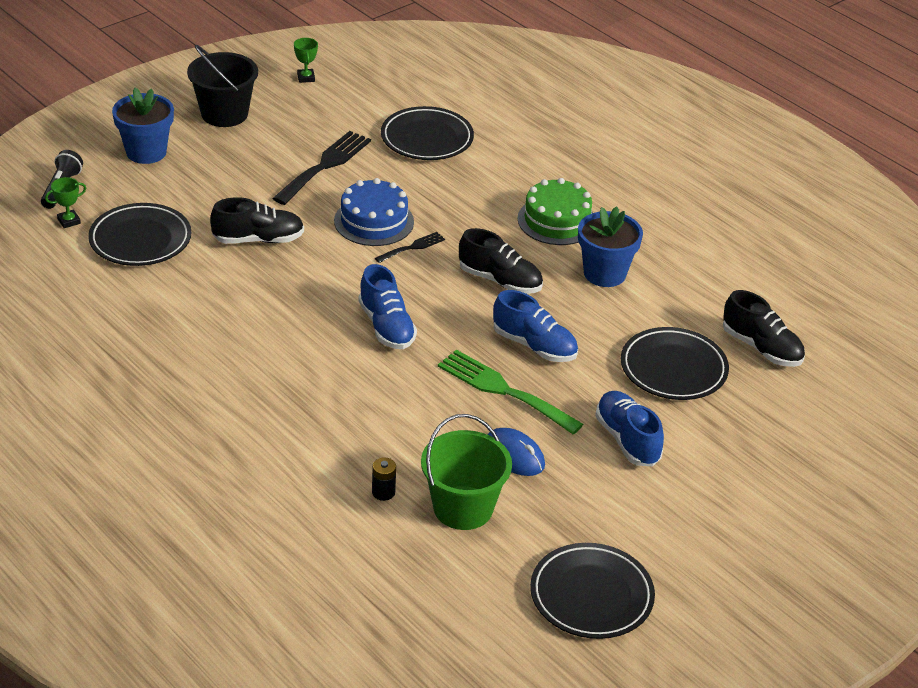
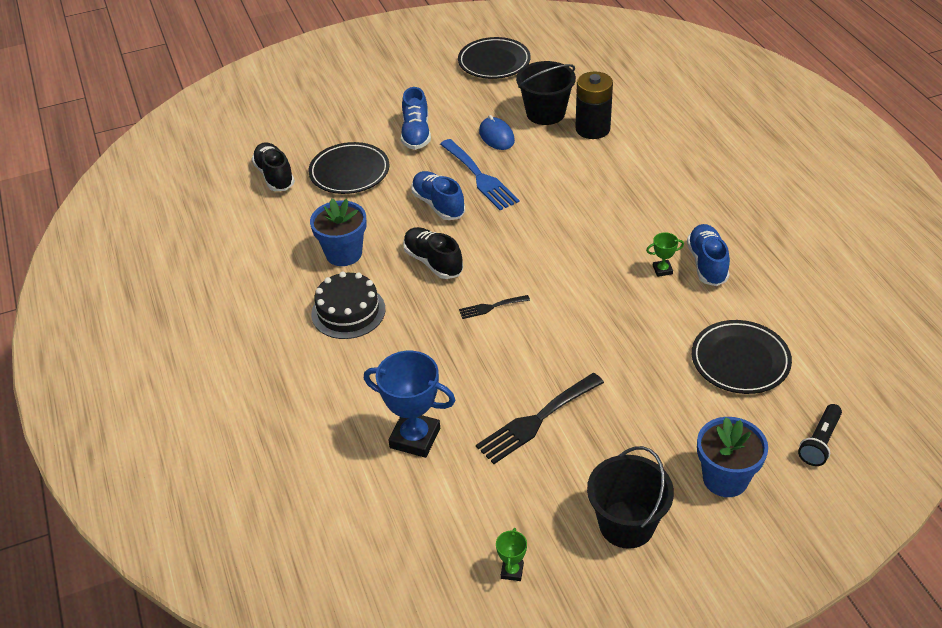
camera: 155 degrees left, 5 degrees up
(69, 221) = (810, 396): green trophy -> green trophy (662, 270)
(258, 239) = (628, 341): black shoe -> none
(374, 221) = (514, 341): blue cake -> none
(383, 492) = (592, 129): black battery -> black battery, size x2.24
(386, 326) = (544, 238): blue shoe -> blue shoe (707, 264)
(427, 138) = (415, 438): black plate -> blue trophy
(463, 508) = (545, 113): green bucket -> black bucket
(503, 390) = (480, 177): green fork -> blue fork
(557, 221) = (348, 311): green cake -> black cake

